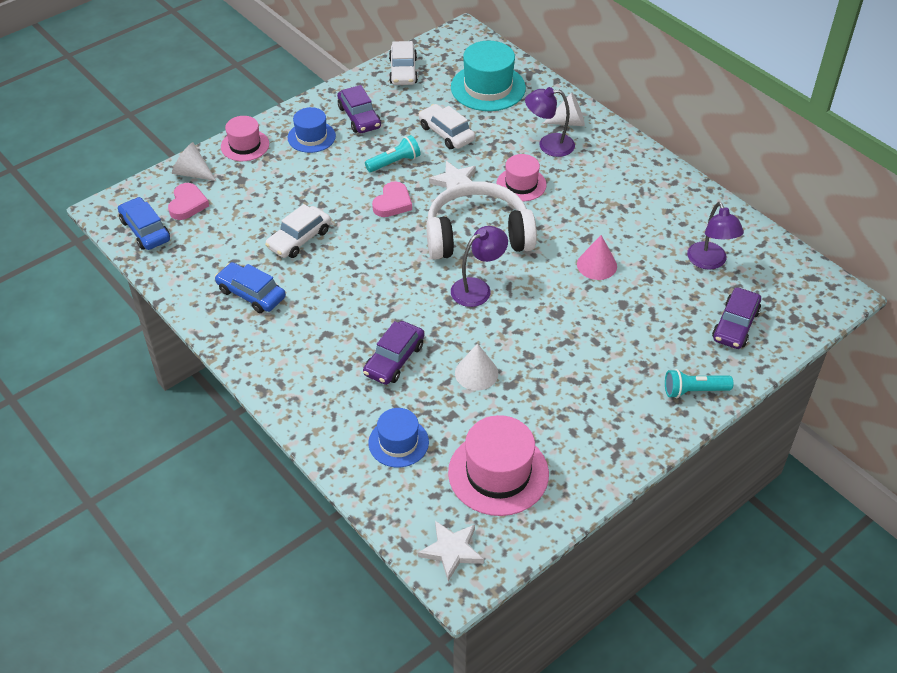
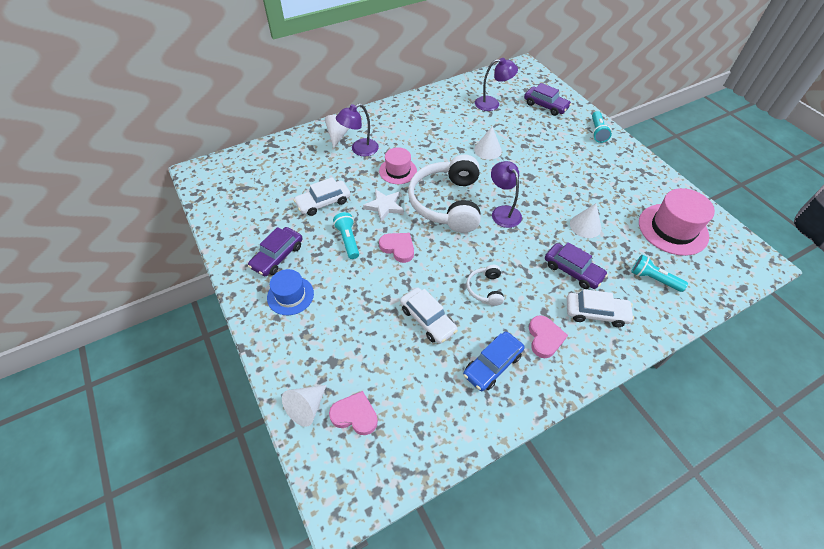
camera: 80 degrees left, 5 degrees up
(145, 230) = (385, 462): blue car -> none
(245, 145) = (280, 353): pink hat -> none
(290, 335) = (544, 338): none -> pink heart
(349, 281) = (485, 289): none -> white headphones
(359, 117) = (277, 256): purple car -> purple car turned 135 degrees clockwise
(398, 442) = (653, 279): blue hat -> turquoise flashlight
(403, 71) = (227, 217): white car -> white car (596, 313)
(452, 551) = (741, 263): white star -> none
(488, 87) = (277, 169): turquoise hat -> none
(548, 145) = (359, 150): purple lamp -> purple lamp turned 45 degrees clockwise
(597, 265) = (488, 150): pink cone -> white cone

